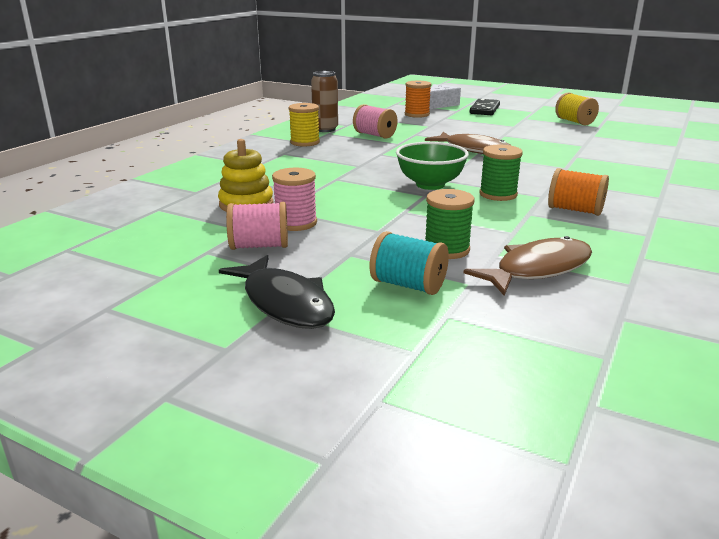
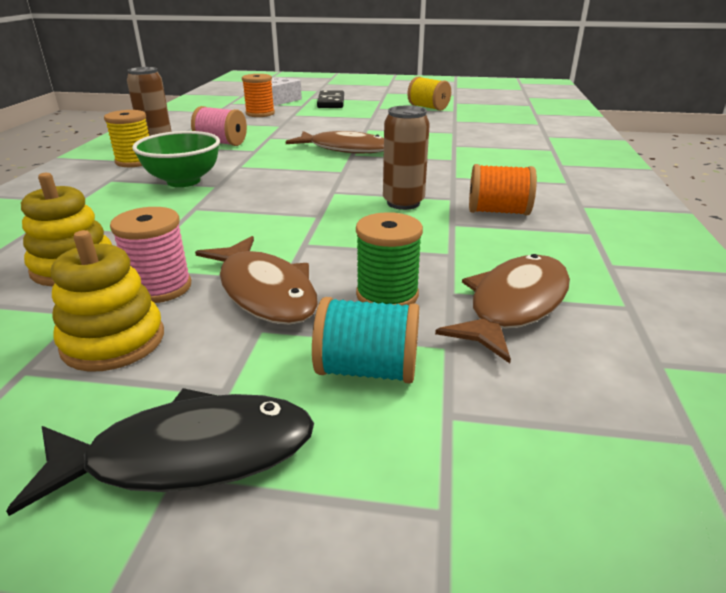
camera: 20 degrees left, 5 degrees up
(259, 246) = (113, 341): pink spool -> yellow stacking toy
(284, 303) = (189, 455): black fish -> black fish turned 45 degrees counterclockwise
(362, 235) = (264, 292): none -> brown fish
(430, 185) = (318, 200): green bowl -> green bowl (183, 181)
(498, 194) = (403, 203): green spool -> brown can

